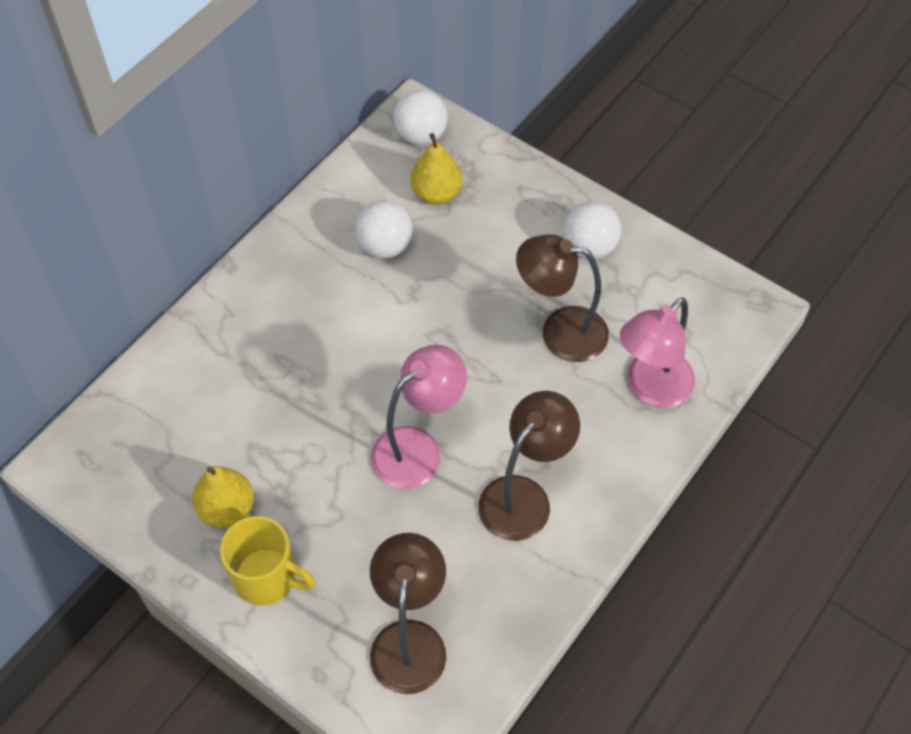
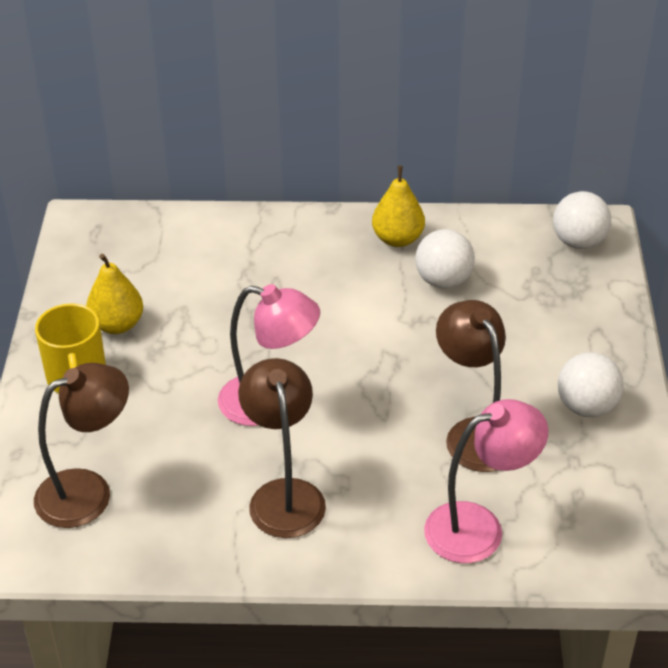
camera: 55 degrees right, 15 degrees down
(436, 194) = (530, 282): yellow pear -> yellow pear (398, 239)
(524, 496) = (284, 495): brown lamp -> brown lamp turned 105 degrees counterclockwise
(650, 388) = (479, 527): pink lamp -> pink lamp turned 150 degrees clockwise

